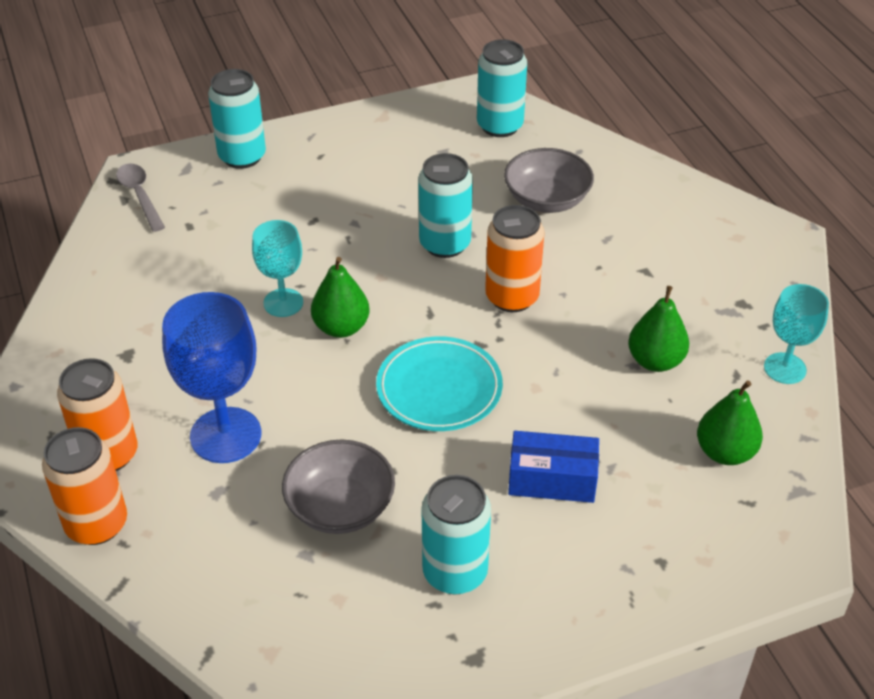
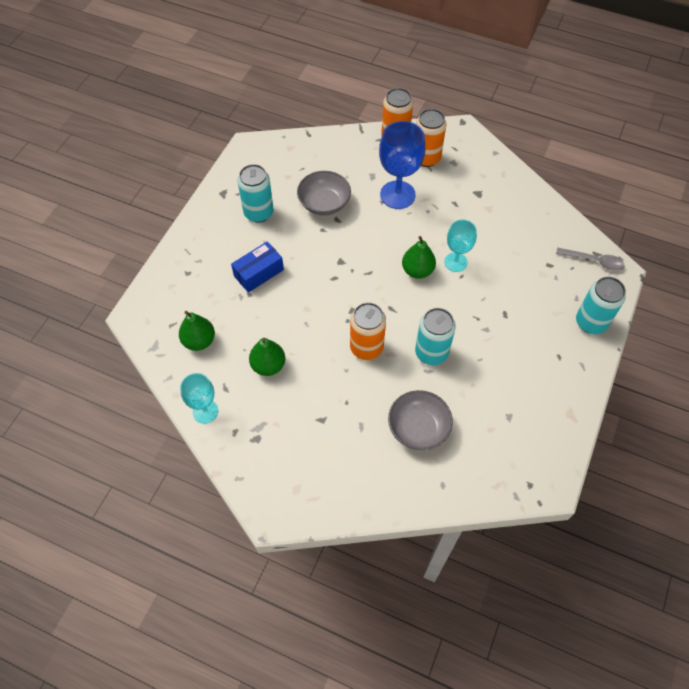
camera: 135 degrees right, 15 degrees up
(439, 388) = (344, 276): turquoise plate -> none
(500, 126) = (505, 466): turquoise can -> none

